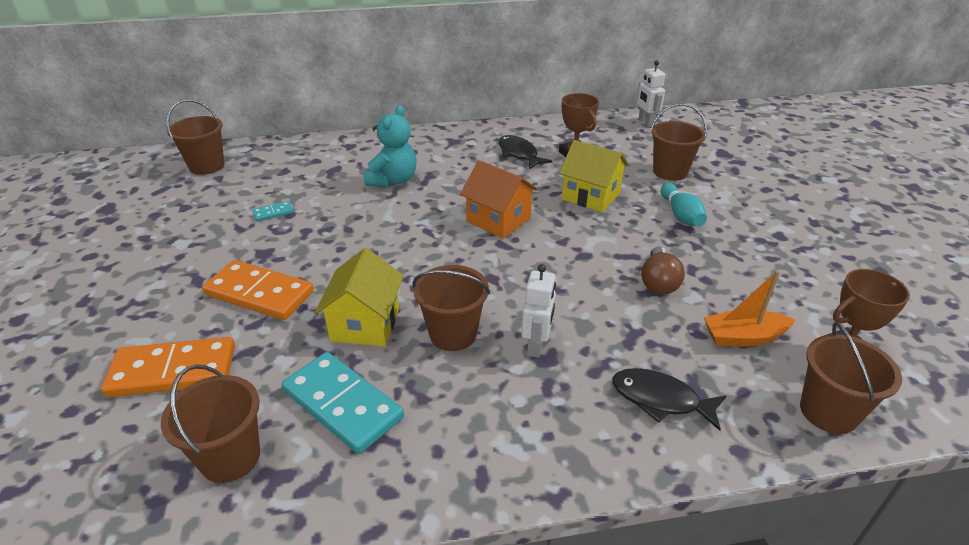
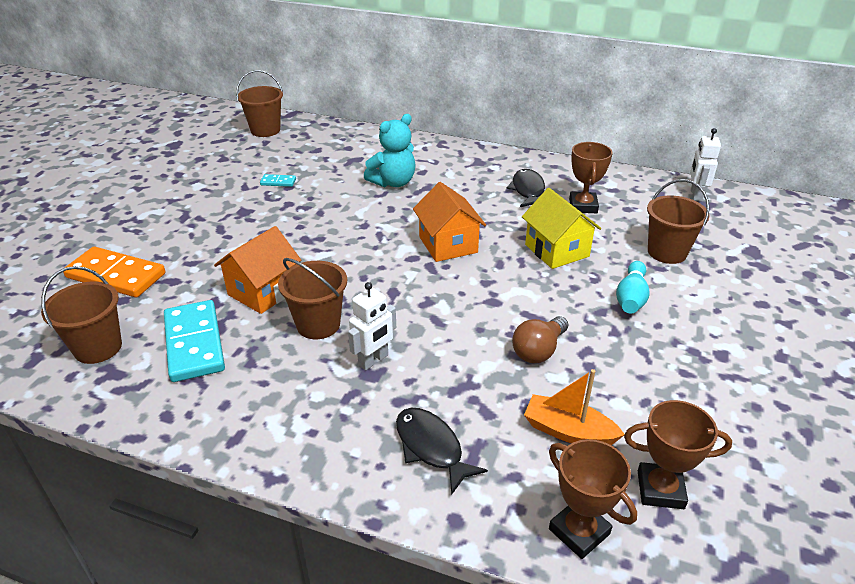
camera: 30 degrees right, 0 degrees up
(259, 293) = (214, 241): orange domino -> none
(365, 324) = (263, 291): yellow house -> orange house
(828, 412) = (579, 531): brown bucket -> brown trophy

